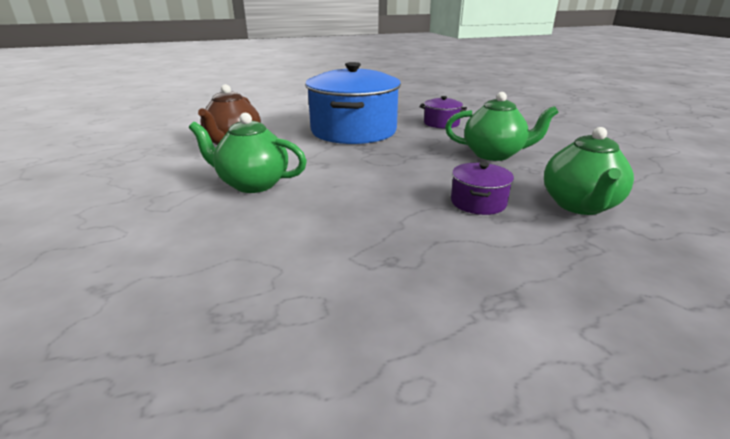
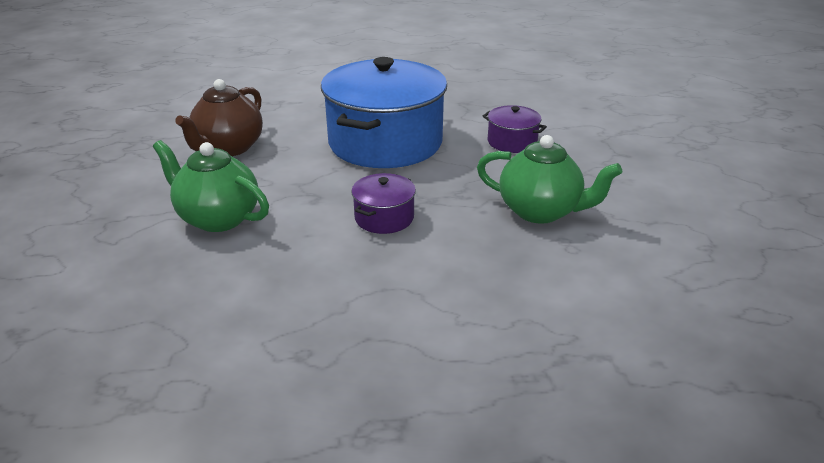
camera: 15 degrees right, 5 degrees up
(478, 202) = (458, 289): purple pot -> purple pot (384, 218)
(579, 205) = (583, 316): green teapot -> none

